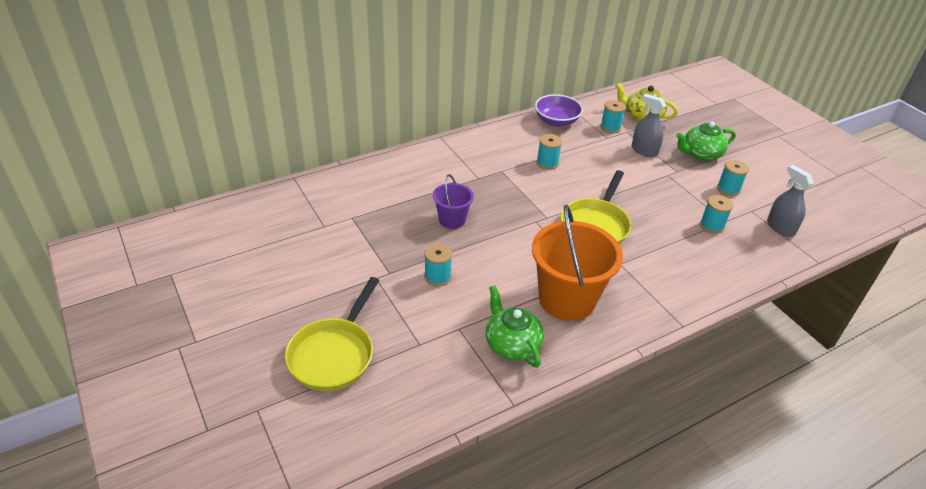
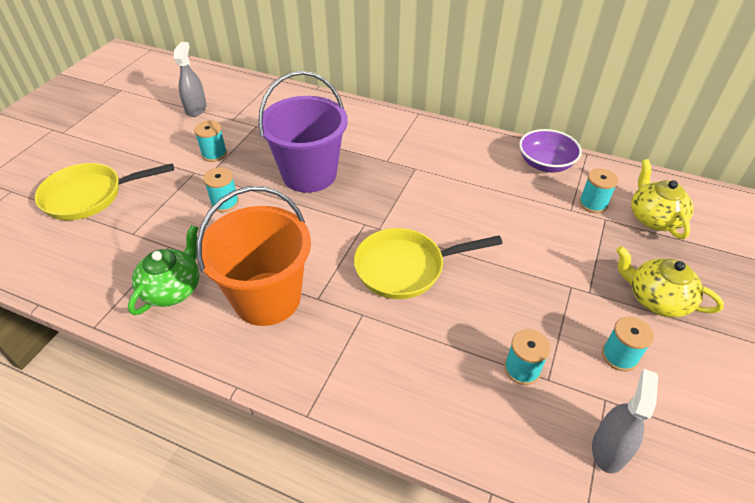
camera: 55 degrees right, 5 degrees up
(452, 220) = (309, 174): purple bucket -> purple bucket, size x1.91
(547, 163) = (466, 189): turquoise spool -> turquoise spool (214, 154)
(644, 151) = (589, 248): grey spray bottle -> grey spray bottle (196, 109)
(700, 154) = (656, 299): green teapot -> yellow teapot

